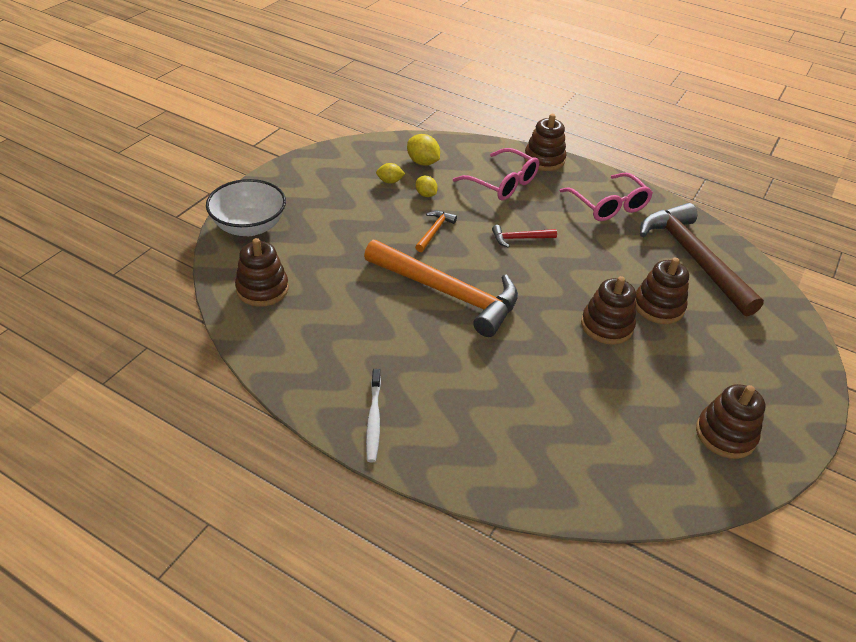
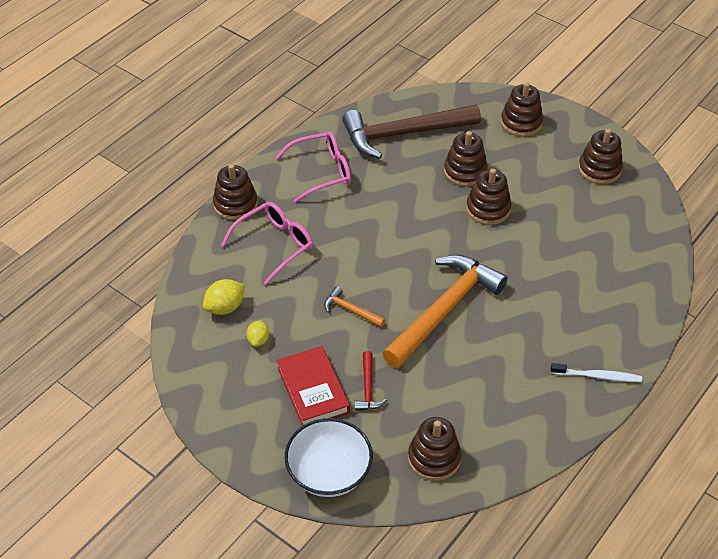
camera: 80 degrees left, 5 degrees up
(338, 213) = (313, 390): none -> red book
(426, 194) = (287, 311): yellow lemon -> none
(519, 238) = (367, 246): red hammer -> red hammer (368, 388)
(770, 356) = (521, 123): none -> brown stacking toy

